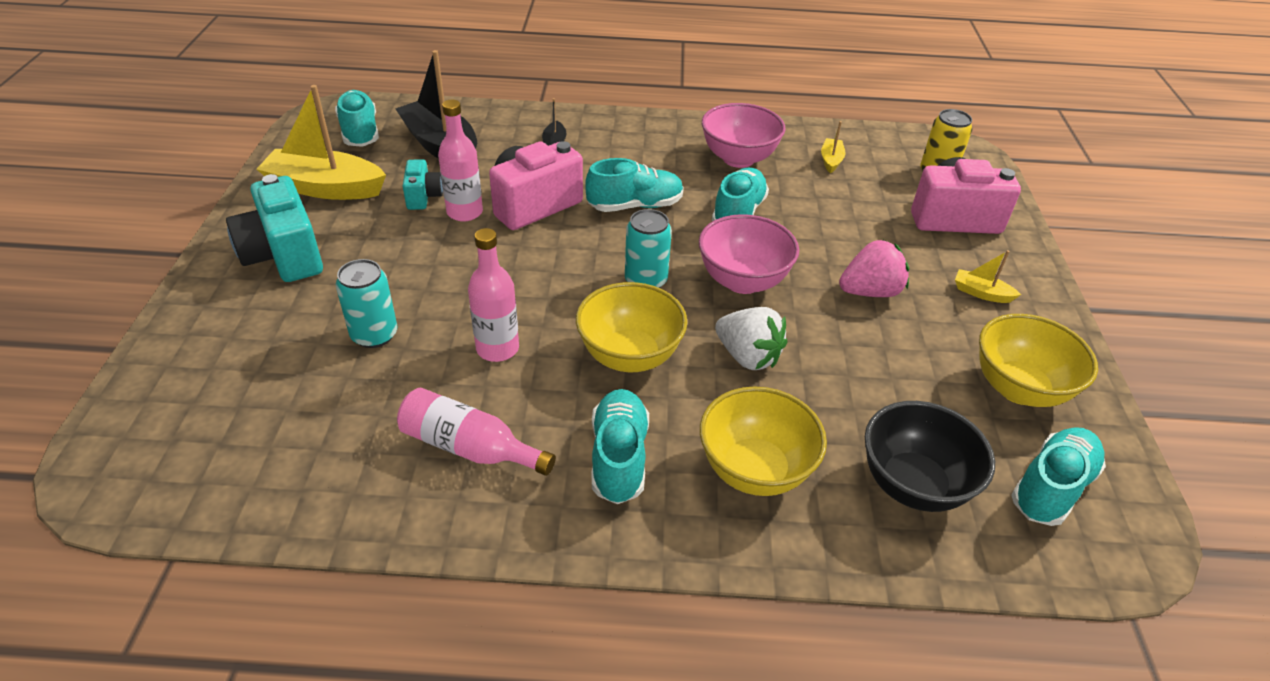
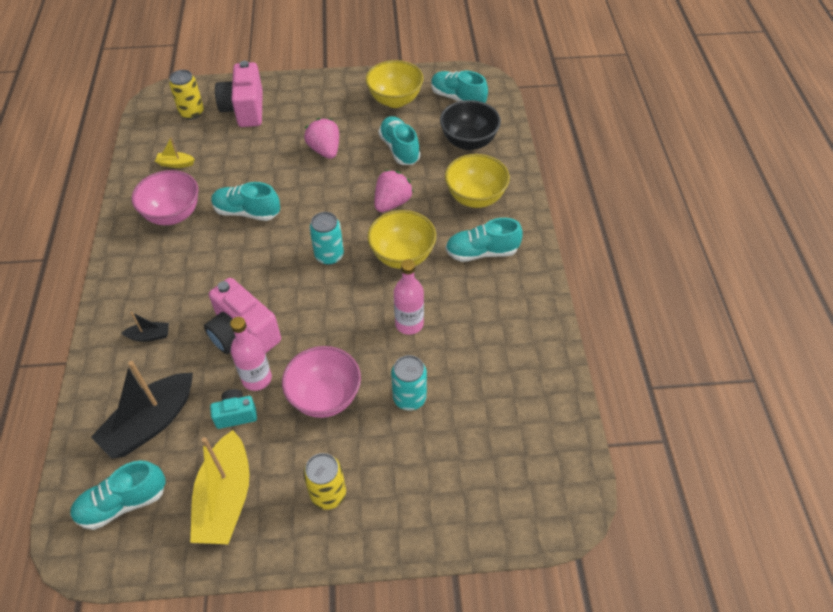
camera: 95 degrees left, 10 degrees up
(284, 255) = (328, 494): turquoise camera -> yellow can
(470, 447) = (492, 320): pink bottle -> none
(635, 206) = (241, 270): turquoise shoe -> turquoise shoe (399, 149)
(742, 281) = (322, 207): pink bowl -> pink bowl (325, 397)
(747, 356) = (392, 203): white strawberry -> pink strawberry
(981, 293) = (319, 105): yellow boat -> none

